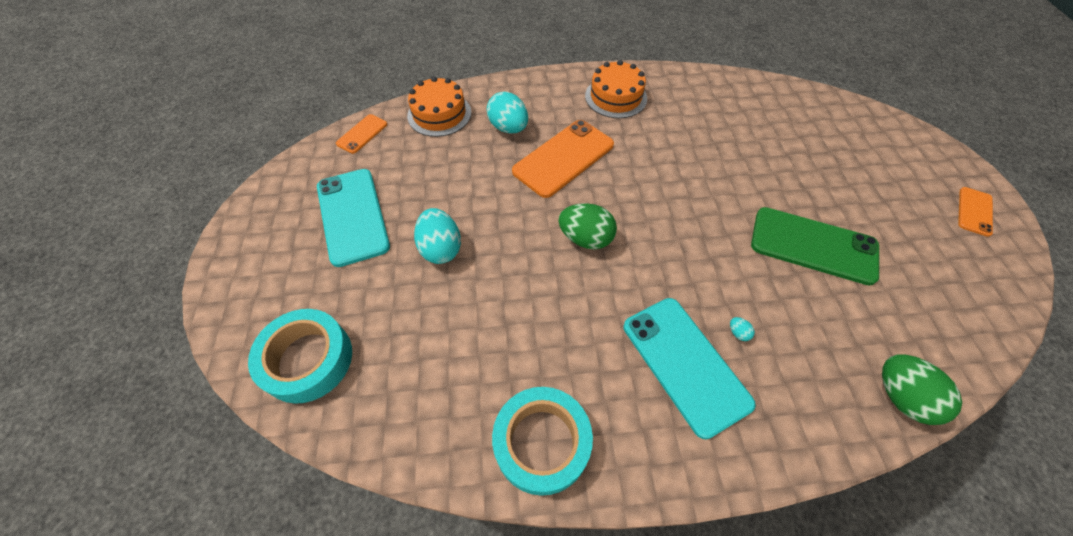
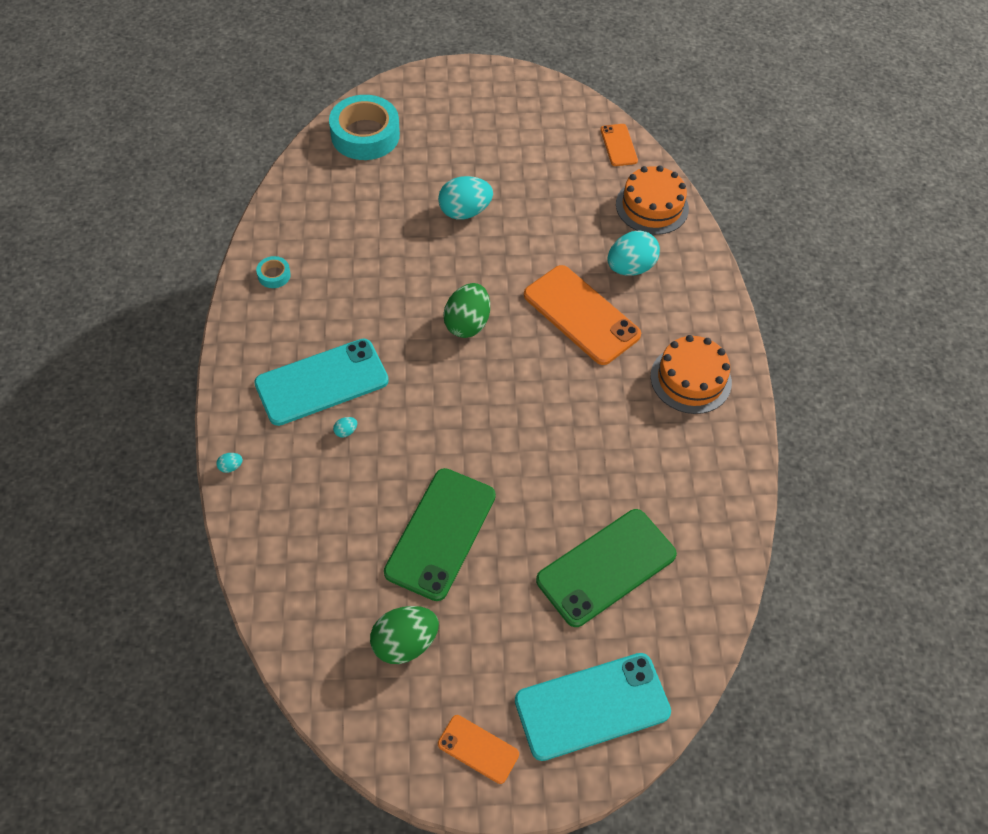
camera: 90 degrees right, 0 degrees up
(352, 216) = (507, 148): turquoise phone -> turquoise phone (592, 706)
(362, 134) = (618, 145): orange phone -> orange phone turned 45 degrees clockwise
(542, 442) = (274, 275): turquoise tape -> turquoise tape, size x0.43
(794, 143) = (606, 567): none -> green phone
(822, 448) = (231, 467): none -> turquoise egg
(900, 397) = (261, 549): green egg -> green egg (405, 643)

